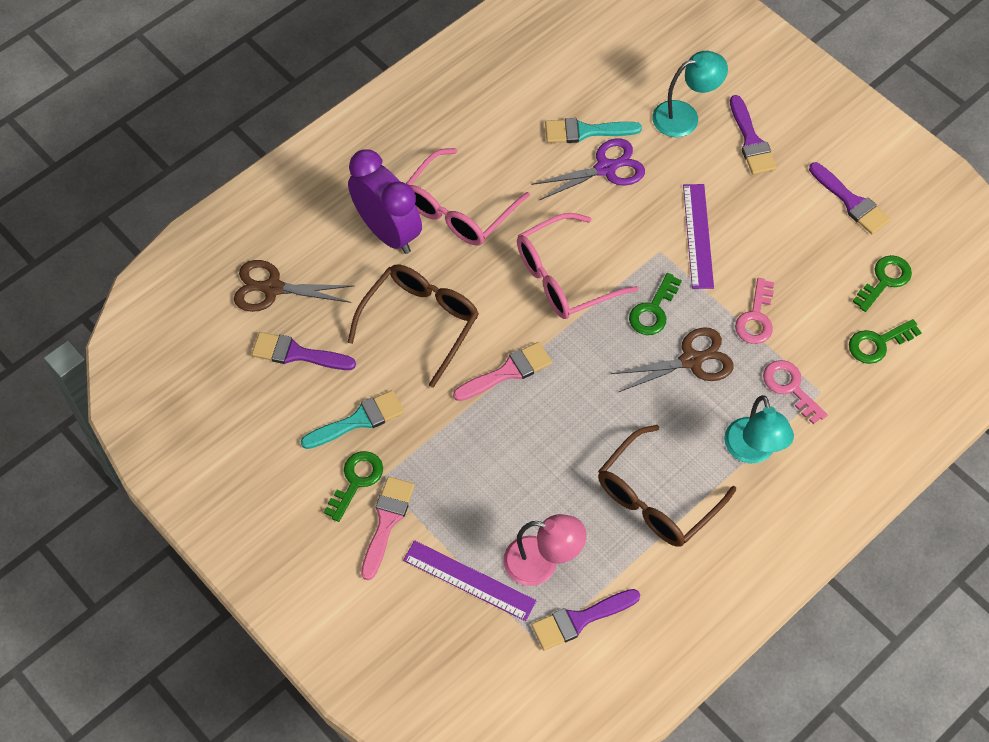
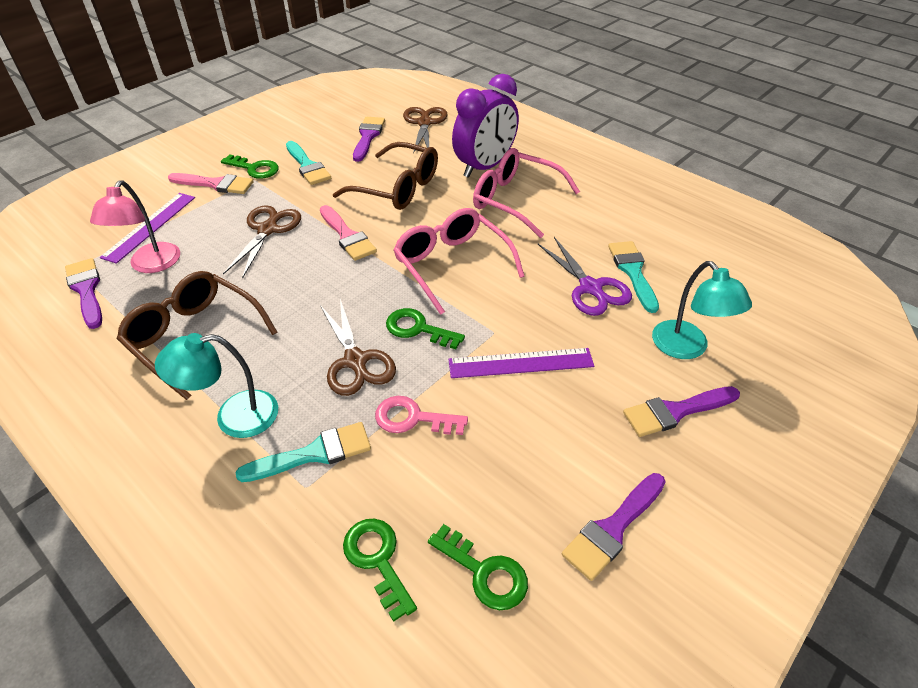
camera: 85 degrees right, 15 degrees down
(487, 452) = (268, 229): none -> brown scissors
(790, 387) = (314, 453): pink key -> turquoise brush

